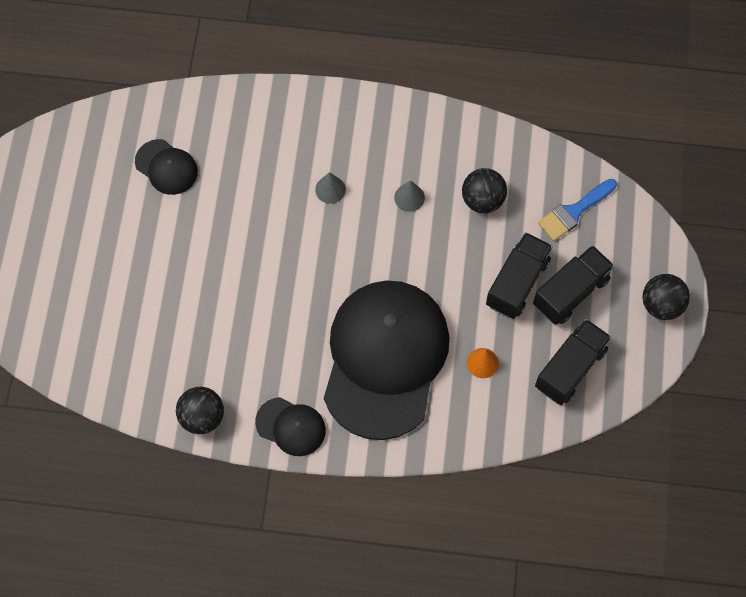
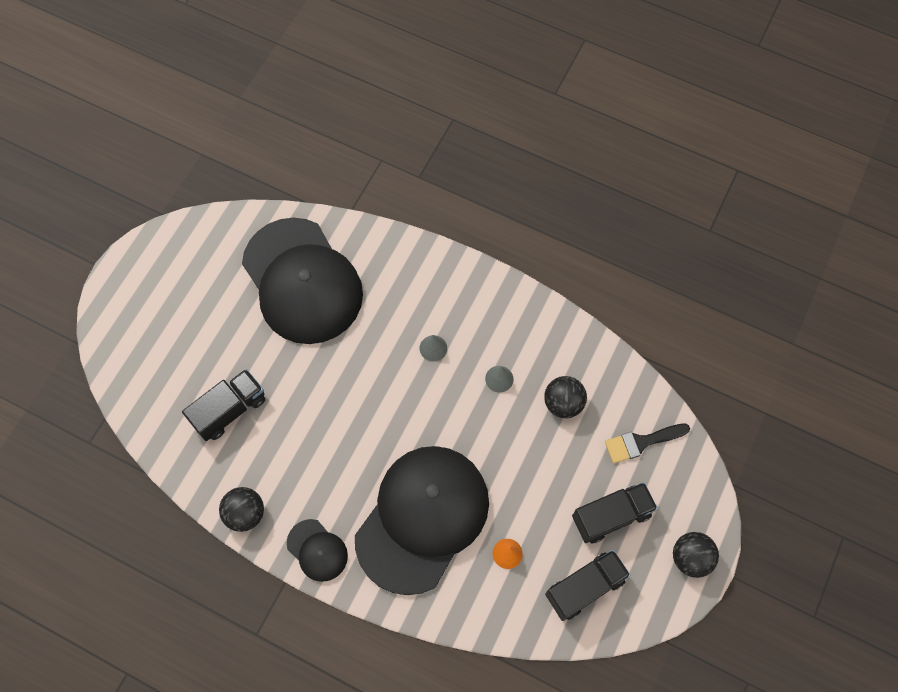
camera: 20 degrees right, 0 degrees up
(166, 167) = (302, 281): black cap -> black cap, size x2.33
(517, 283) = (566, 490): black truck -> black truck (230, 410)
(574, 211) = (641, 442): blue brush -> black brush

